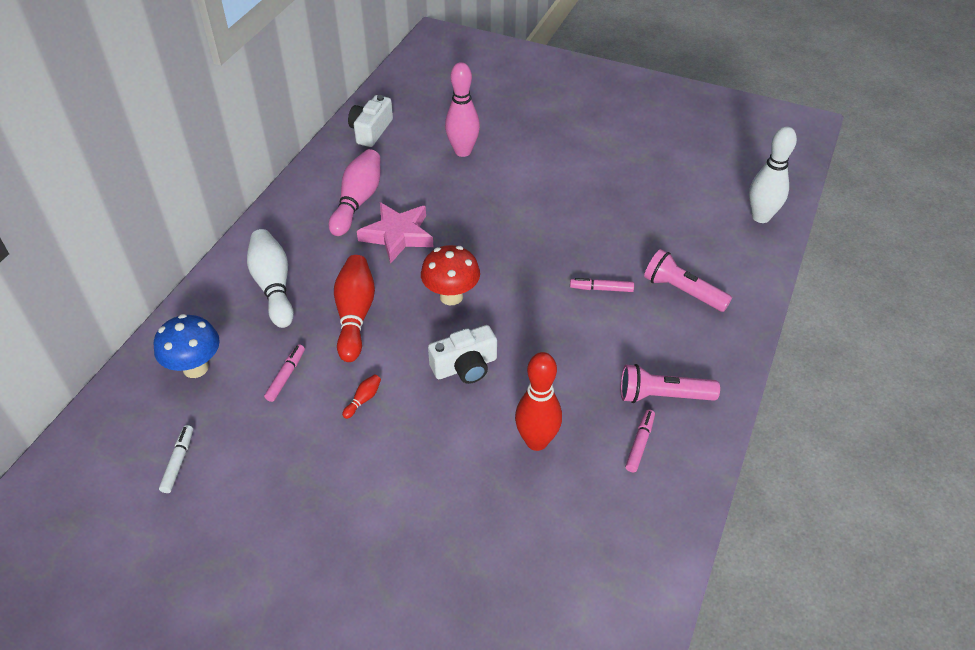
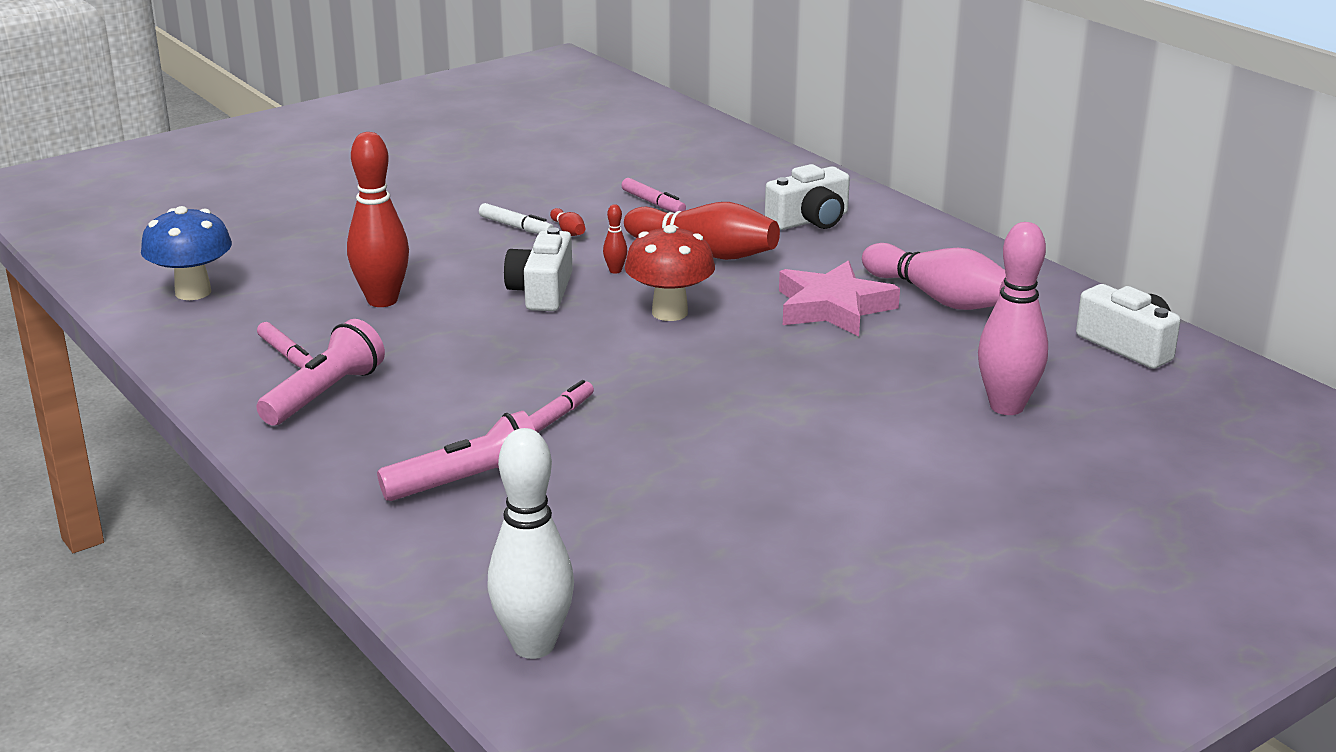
camera: 120 degrees right, 20 degrees down
(178, 462) = (602, 147): white marker -> white marker (516, 227)
(195, 368) = (720, 168): blue mushroom -> blue mushroom (193, 292)
(273, 286) = (810, 220): white bowling pin -> white camera
(411, 345) = (615, 271): none -> red bowling pin

